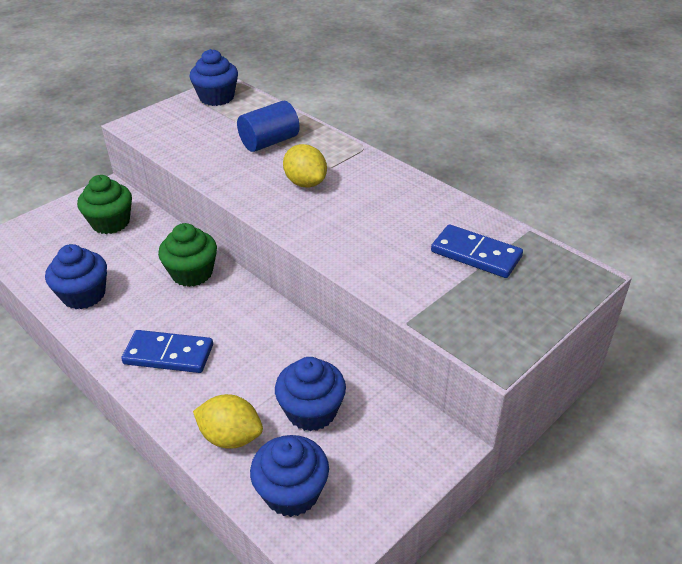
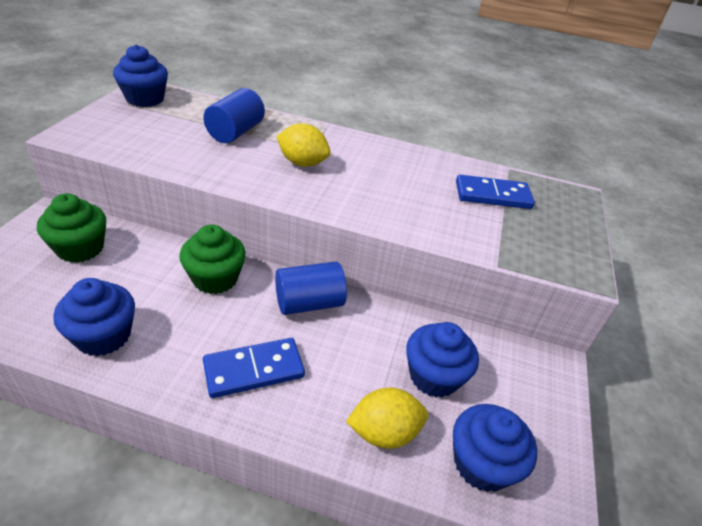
camera: 35 degrees left, 0 degrees up
(253, 316) = (309, 303): none -> blue cylinder

